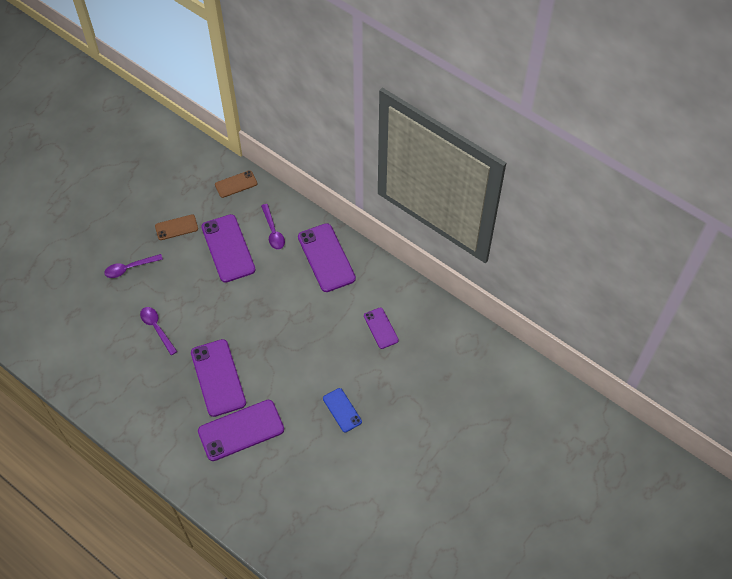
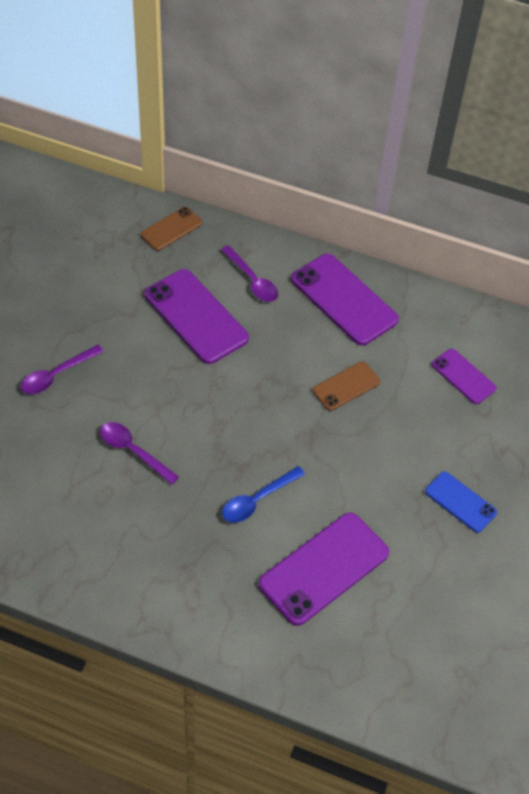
camera: 20 degrees left, 5 degrees down
(176, 227) = (106, 304): brown phone -> brown phone (346, 386)
(218, 378) = (257, 500): purple phone -> blue spoon

